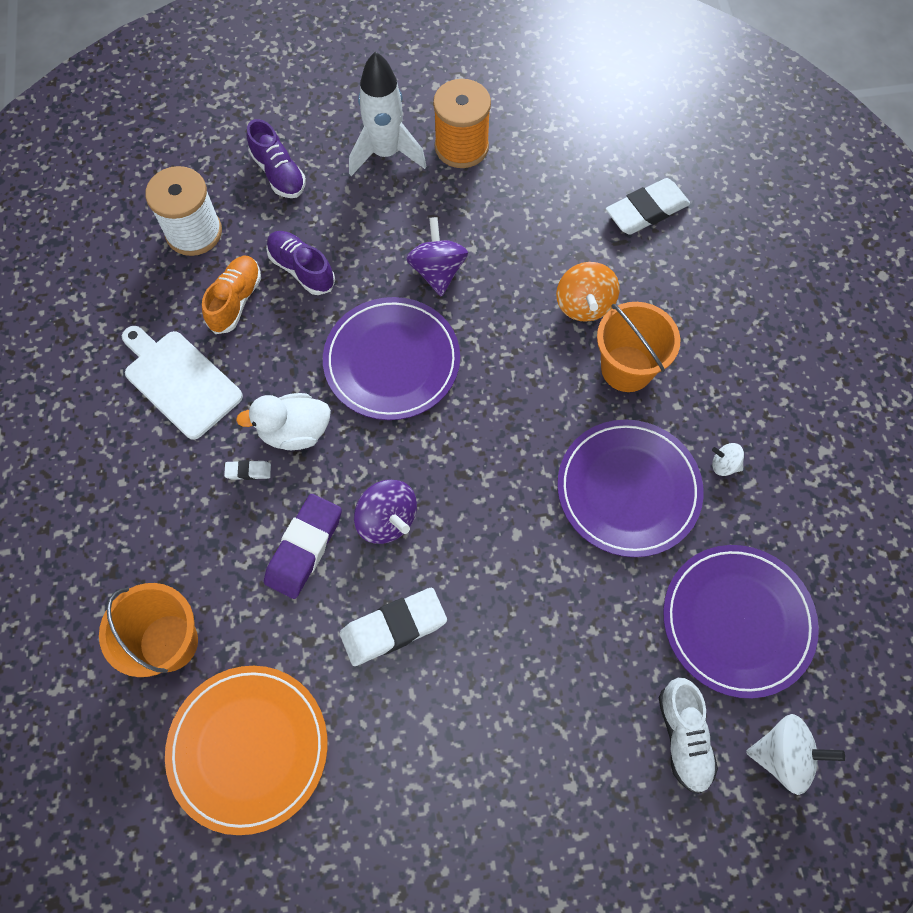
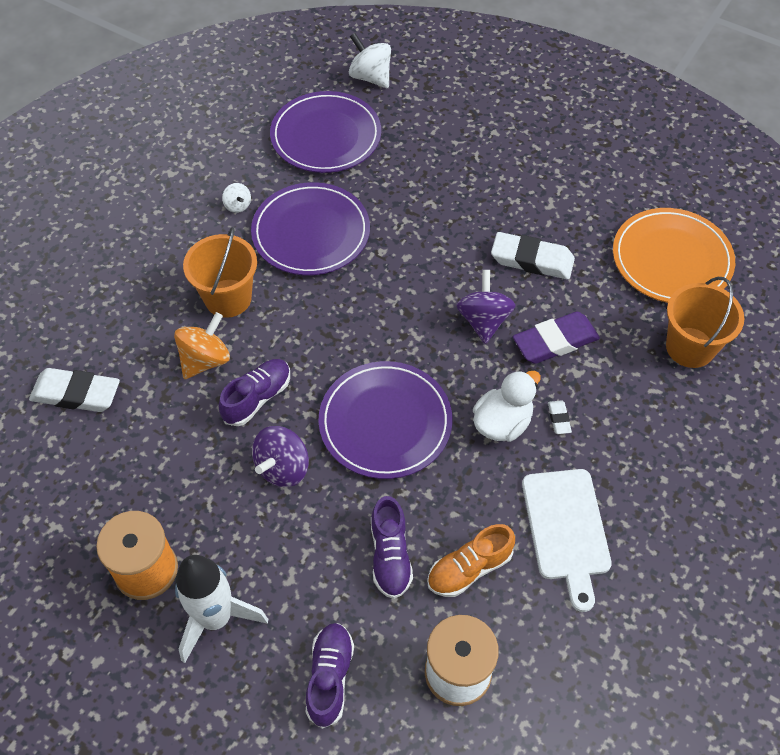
camera: 140 degrees left, 10 degrees down
(248, 471) = (559, 419): white eraser -> white eraser turned 45 degrees clockwise
(295, 431) = (502, 423): white duck -> white duck turned 75 degrees counterclockwise
(511, 306) = (257, 398): none -> purple shoe
(683, 737) = (413, 113): white shoe -> none

